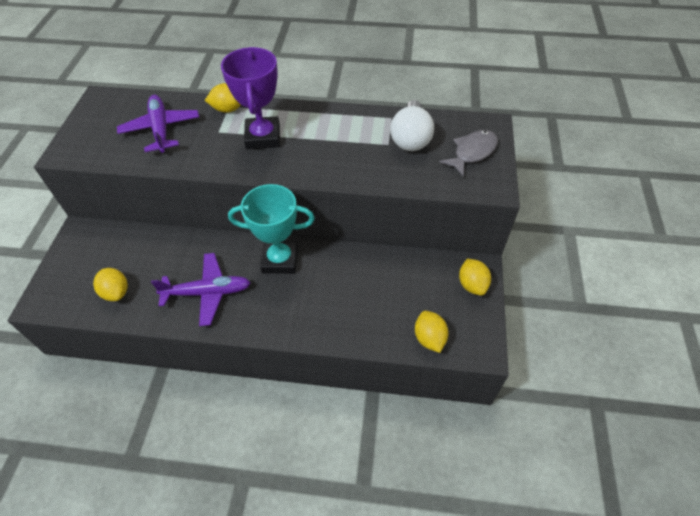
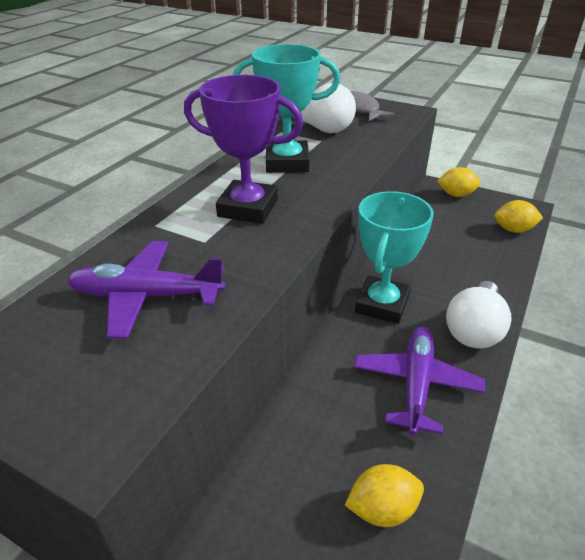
camera: 70 degrees left, 15 degrees down
(228, 109) = (162, 226): yellow lemon -> none
(271, 319) = (474, 329): none -> white light bulb
(337, 136) = (287, 163): none -> turquoise trophy

